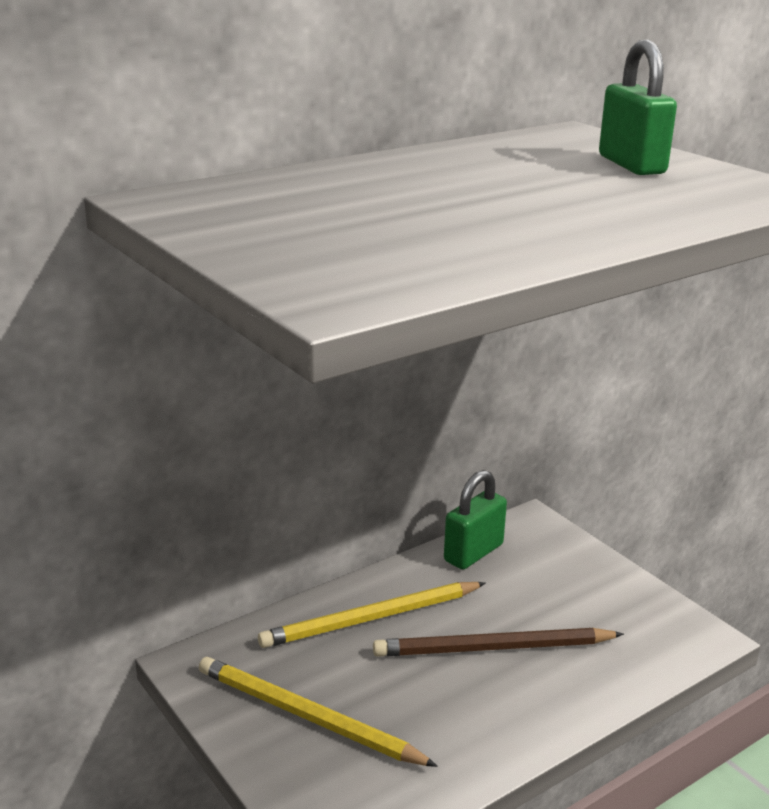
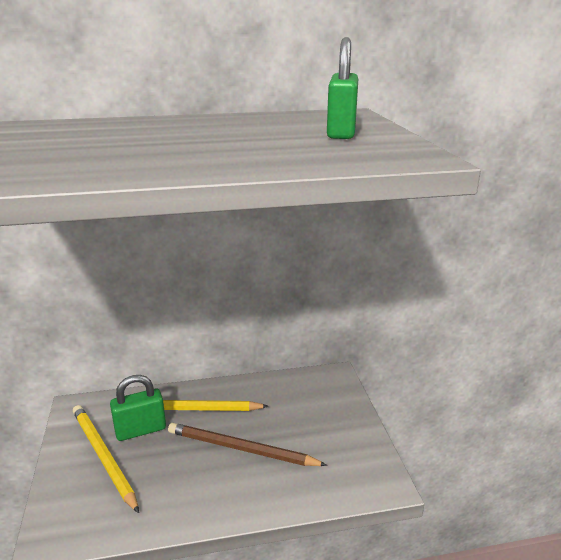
camera: 25 degrees right, 0 degrees up
(473, 553) = (281, 385): green padlock -> green padlock (140, 430)

